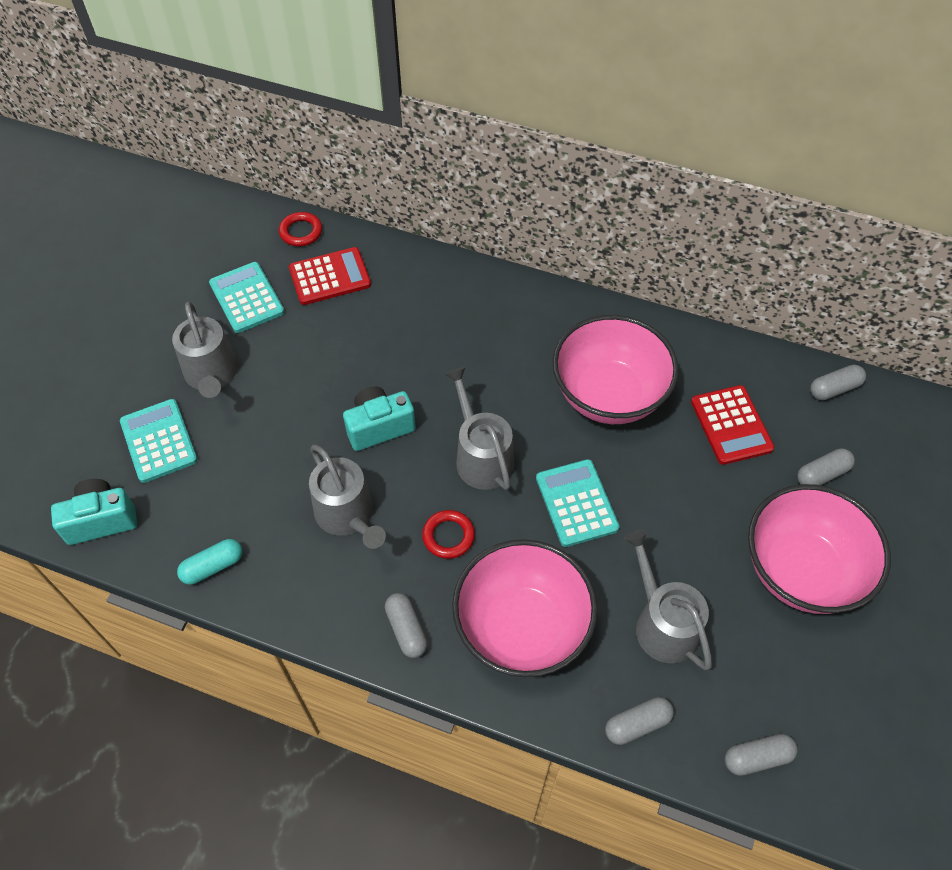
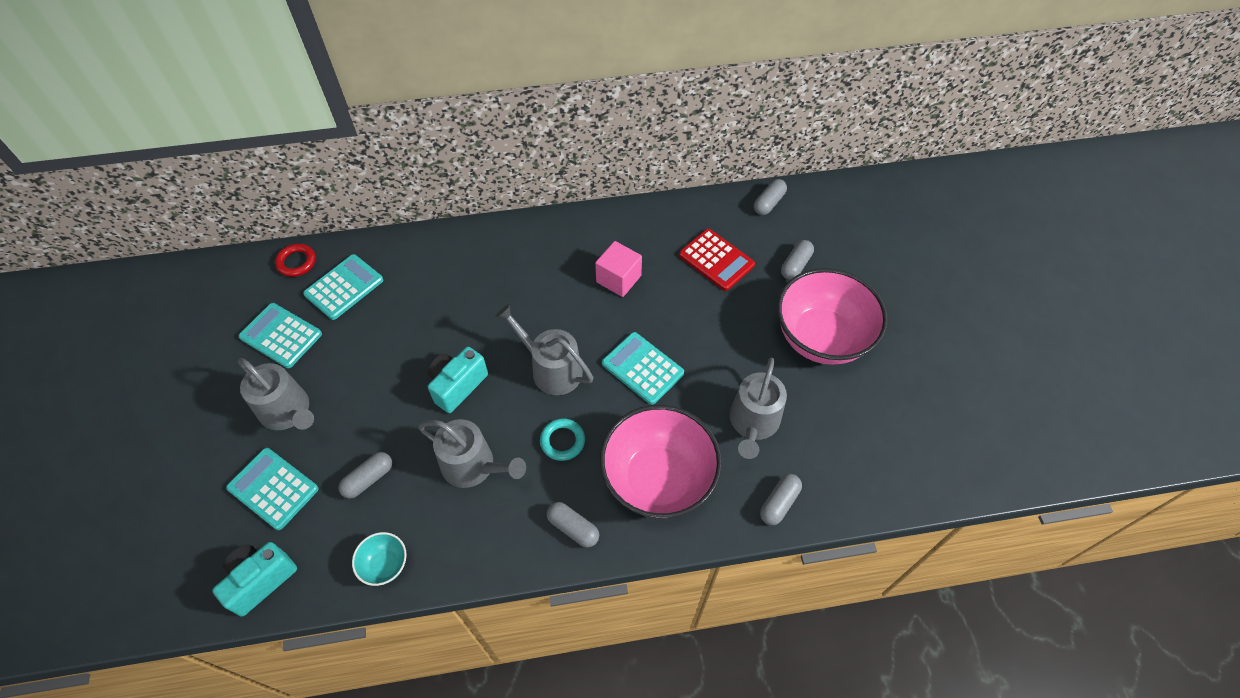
camera: 30 degrees left, 0 degrees up
(213, 566) = (385, 565): turquoise capsule -> turquoise bowl
(330, 277) = (344, 287): red calculator -> turquoise calculator
(448, 536) = (562, 441): red ring -> turquoise ring
(608, 395) = (618, 279): pink bowl -> pink cube
(662, 623) = (753, 423): grey watering can -> grey watering can turned 105 degrees counterclockwise
(757, 758) = (869, 480): grey capsule -> grey capsule (368, 479)

